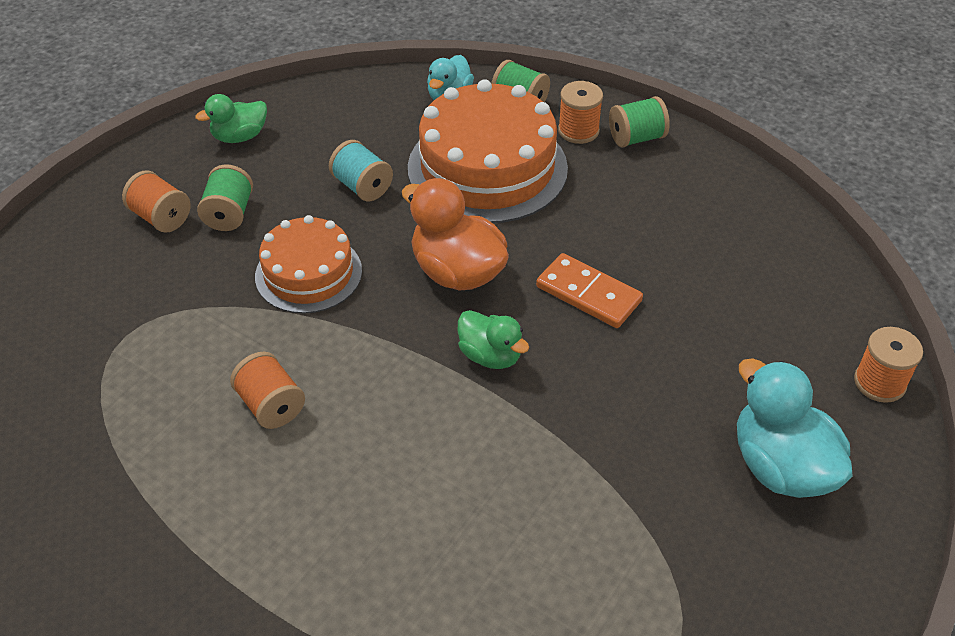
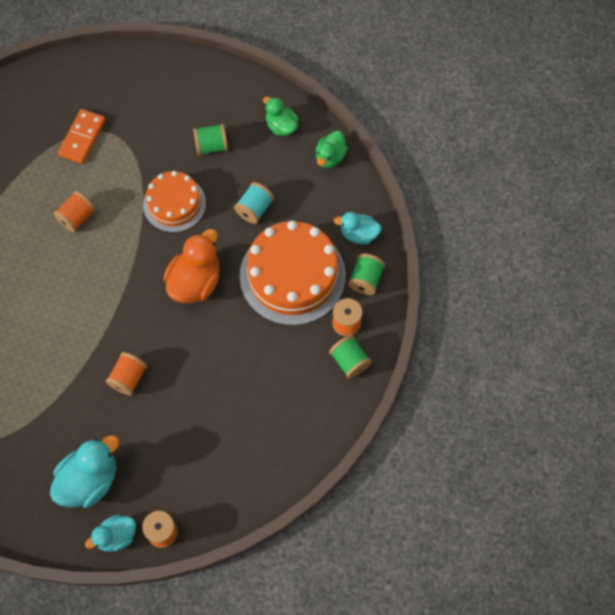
camera: 75 degrees right, 20 degrees up
(161, 217) = (199, 112): orange spool -> orange spool (128, 378)
(490, 356) = (134, 315): green duck -> green duck (330, 157)
(588, 294) = (195, 358): orange domino -> orange domino (82, 138)
(885, 444) = (116, 536): none -> turquoise duck

